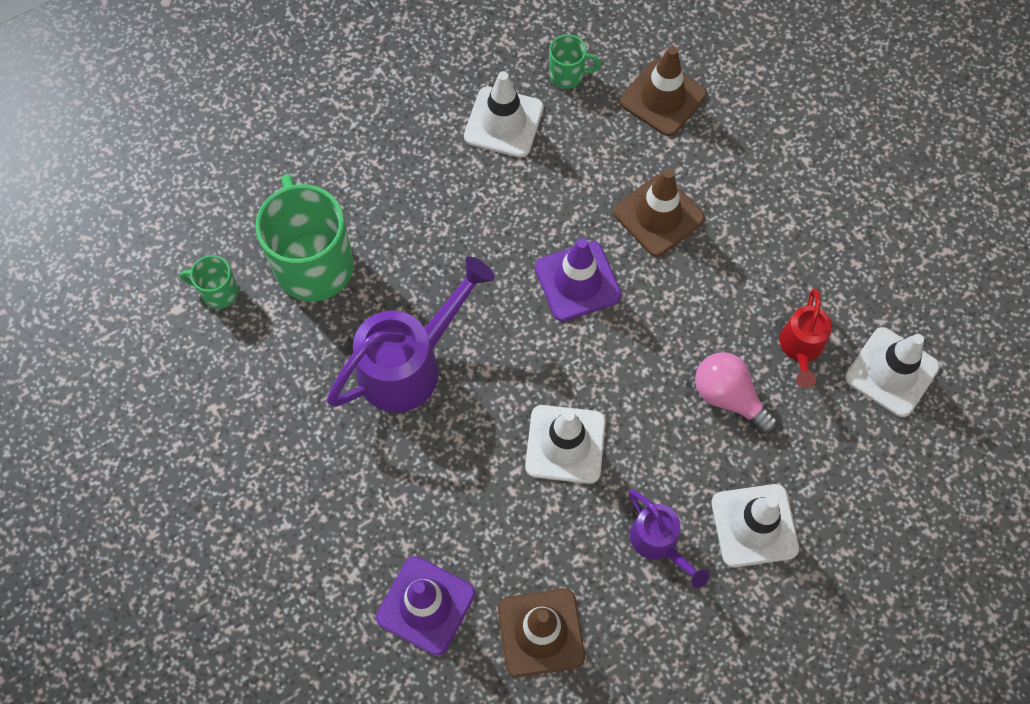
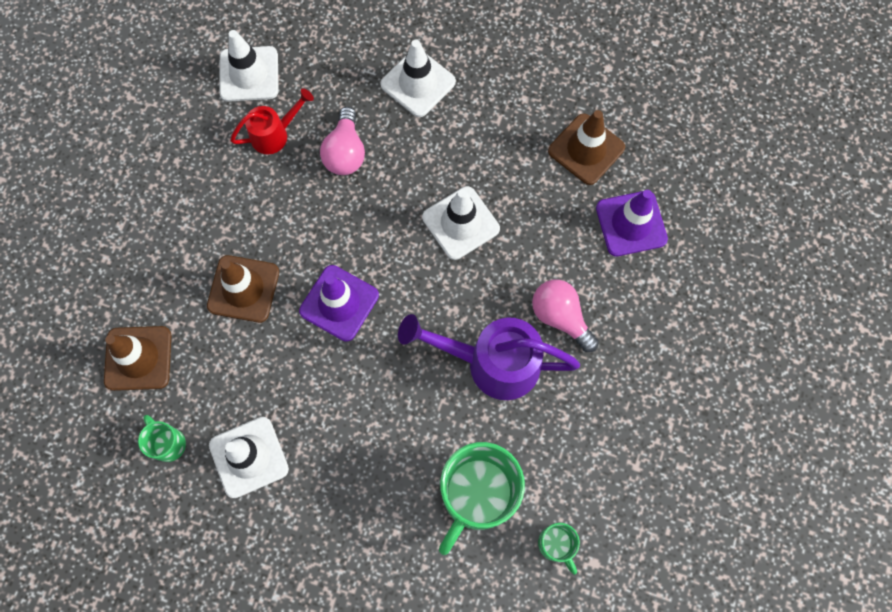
camera: 130 degrees left, 5 degrees up
(396, 457) = (560, 317): none -> pink light bulb
(658, 542) = (475, 126): purple watering can -> none

